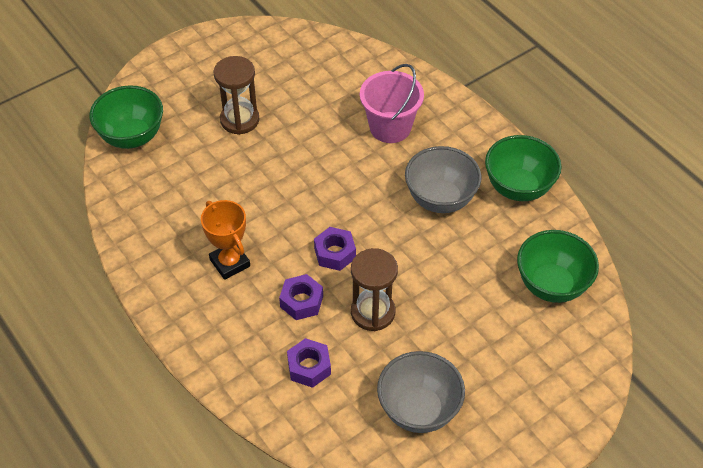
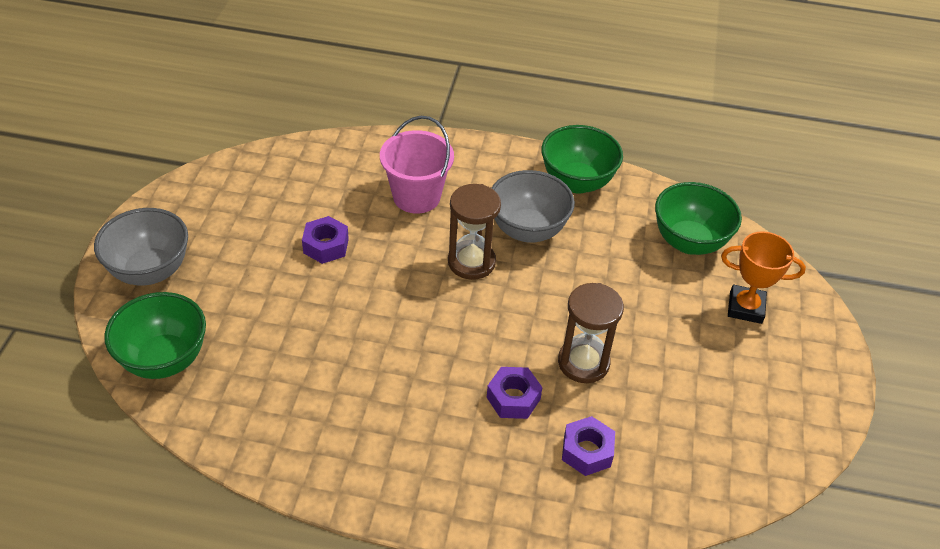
camera: 45 degrees left, 5 degrees down
(230, 263) = (407, 411): orange trophy -> orange trophy (745, 307)
(239, 120) = (265, 274): brown hourglass -> brown hourglass (471, 262)
(335, 253) = (493, 335): purple nut -> purple nut (326, 246)
(418, 410) = (713, 416): grey bowl -> grey bowl (150, 271)

